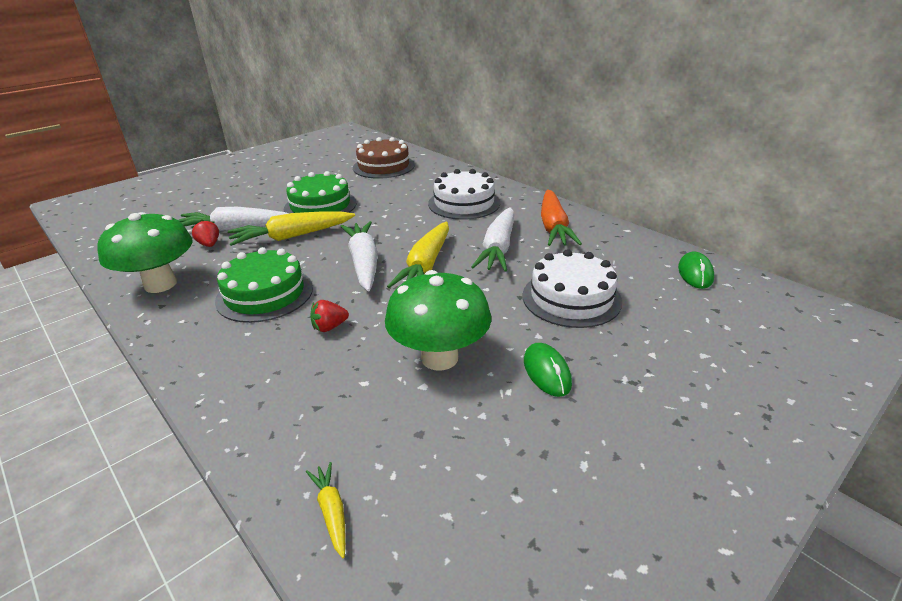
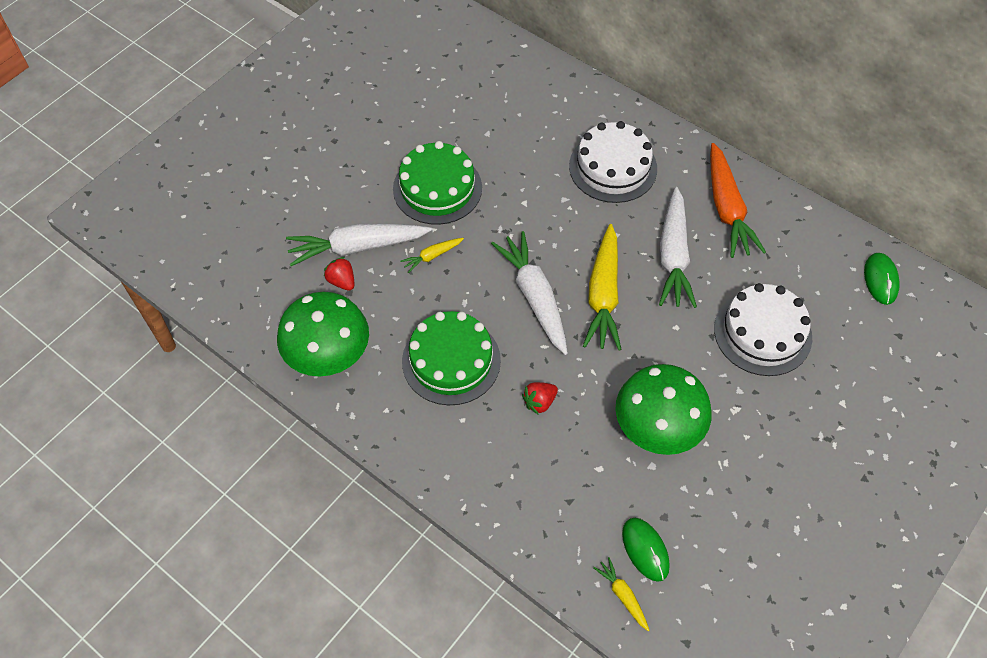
camera: 10 degrees left, 25 degrees up
(292, 236) = (432, 256): yellow carrot -> yellow carrot, size x0.47
(383, 166) = (482, 84): brown cake -> none
(547, 372) = (754, 436): green mouse -> green mouse (645, 550)

